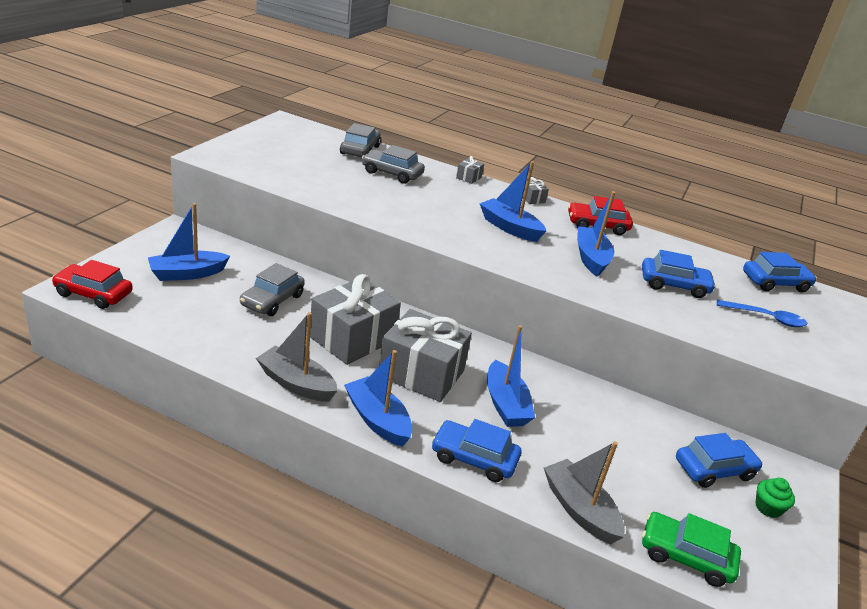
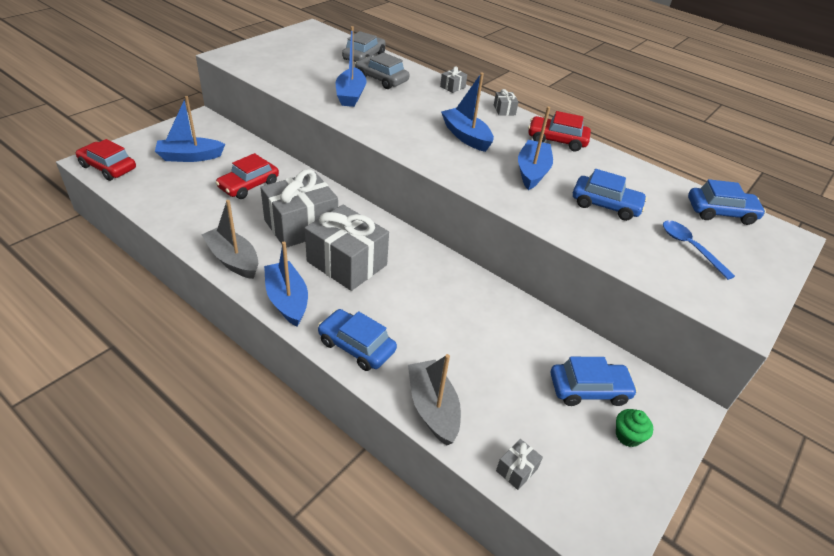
camera: 15 degrees right, 10 degrees up
(272, 300) = (249, 185): grey car -> red car
(505, 404) = (410, 300): blue boat -> blue boat (350, 95)
(686, 556) = (516, 470): green car -> grey gift
(766, 318) = (690, 247): blue spoon -> blue spoon turned 150 degrees counterclockwise

